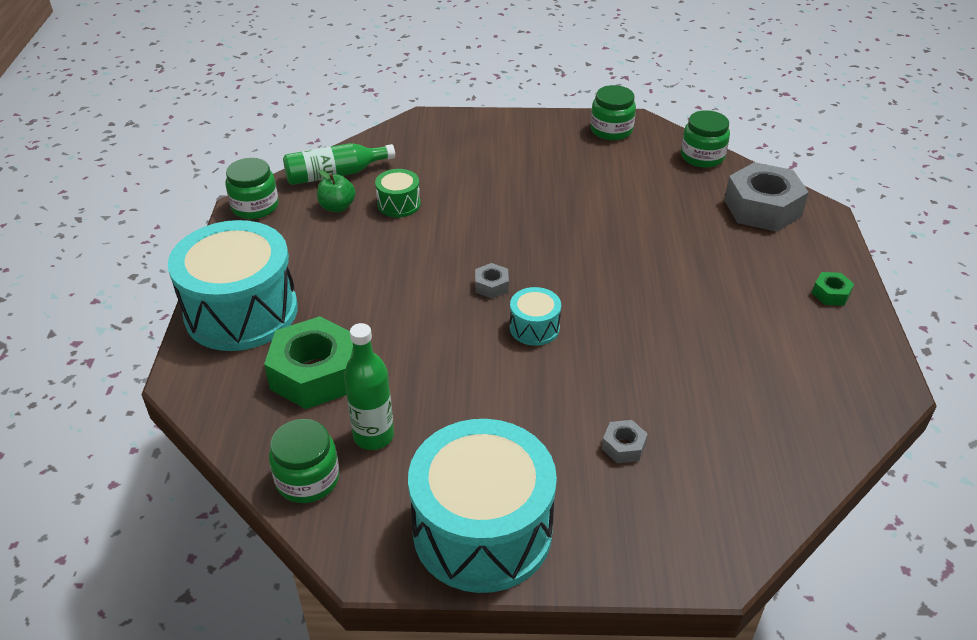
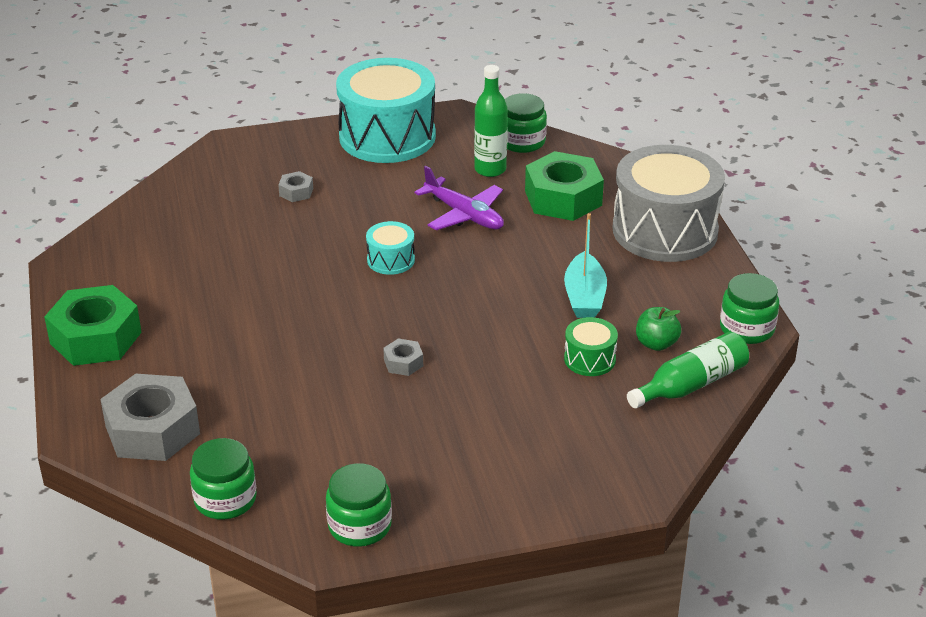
camera: 165 degrees right, 5 degrees down
(241, 311) = (665, 230): turquoise drum -> grey drum
(368, 256) = (584, 297): none -> turquoise boat
(436, 372) = (464, 215): none -> purple plane
(491, 286) = (445, 289): grey nut -> grey nut (403, 363)
(831, 294) = (96, 338): green nut -> green nut, size x2.24

